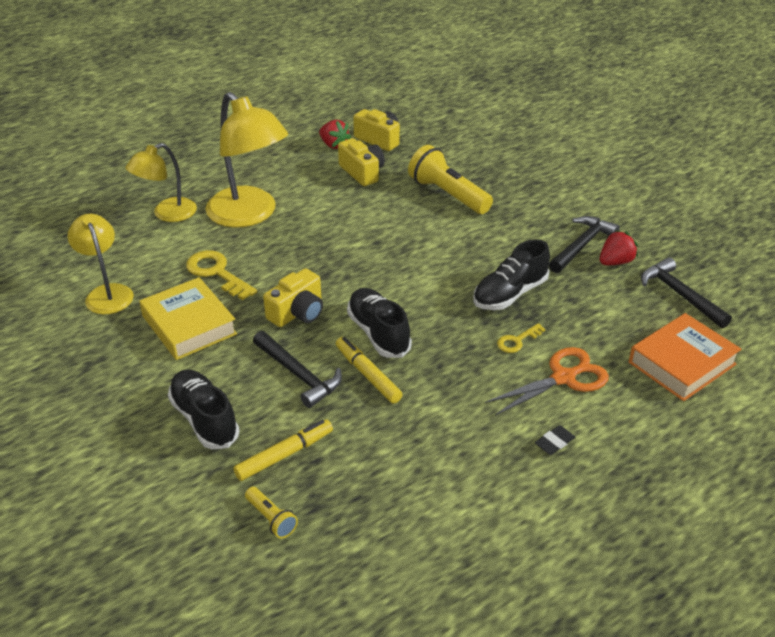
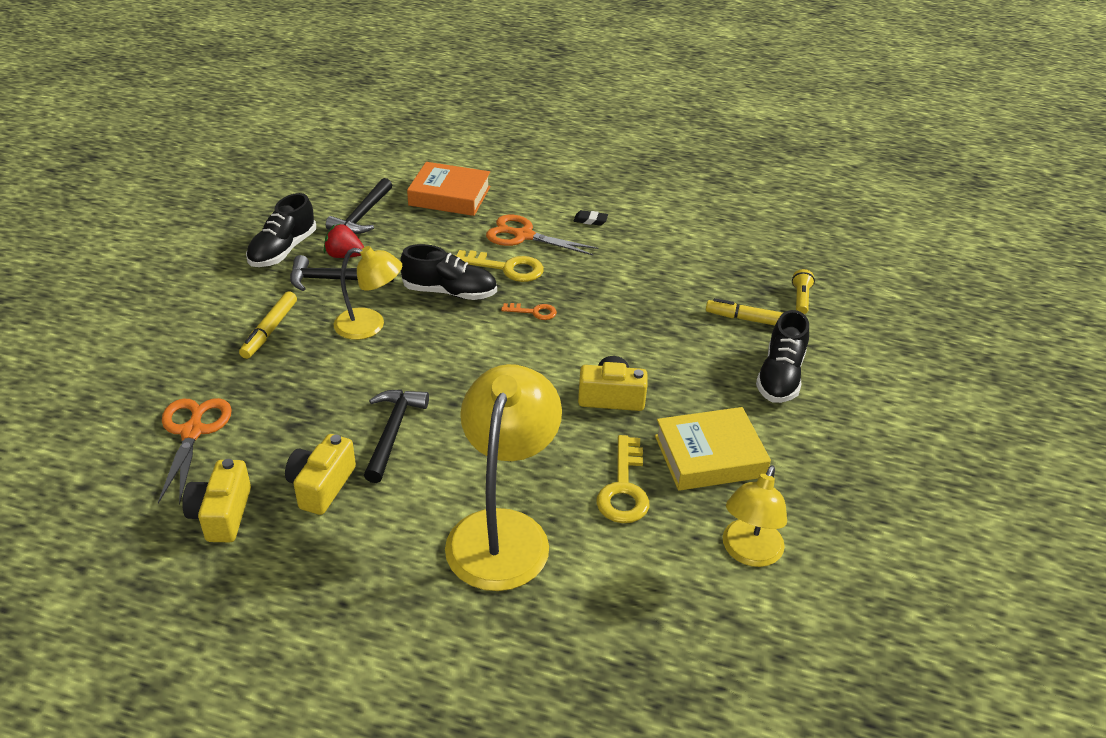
camera: 130 degrees left, 0 degrees up
(167, 214) = (577, 613): yellow lamp -> yellow lamp (370, 326)
(189, 325) = (709, 456): yellow book -> yellow book turned 60 degrees clockwise
(299, 374) = (677, 355): black hammer -> black hammer (392, 432)
(334, 145) = (271, 552): red strawberry -> none
(368, 374) = (631, 321): yellow marker -> yellow marker (269, 330)
(378, 333) = (580, 338): black shoe -> black shoe (283, 250)
(438, 325) = (534, 312): none -> orange key
(448, 194) = (314, 394): yellow flashlight -> none
(459, 148) = (193, 432): none -> orange scissors
(517, 341) = (506, 268): yellow key -> yellow key, size x1.76

